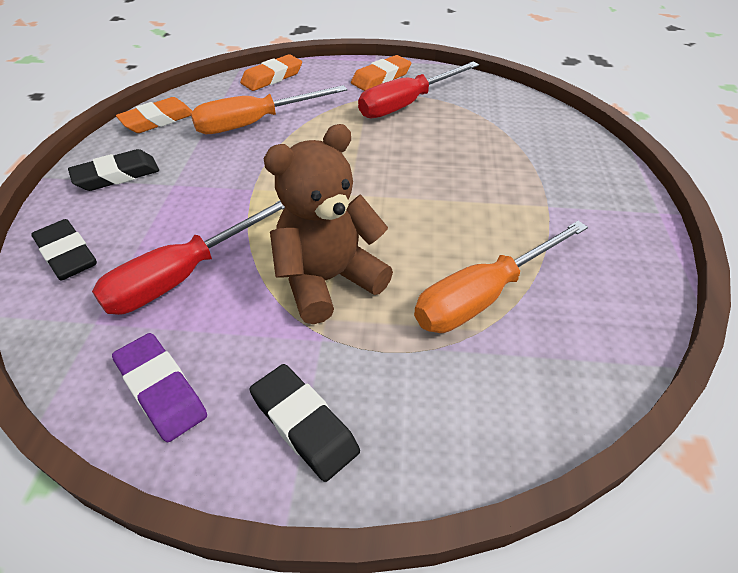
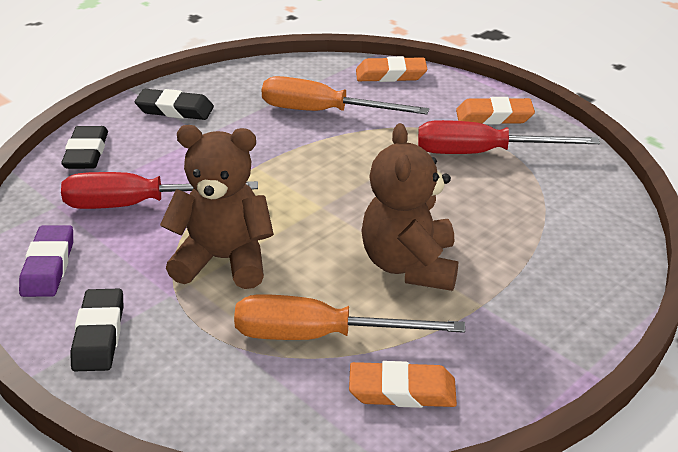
camera: 40 degrees right, 10 degrees down
(158, 120) = (252, 76): orange eraser -> orange eraser (402, 391)
(468, 204) = (410, 265): none -> brown teddy bear

